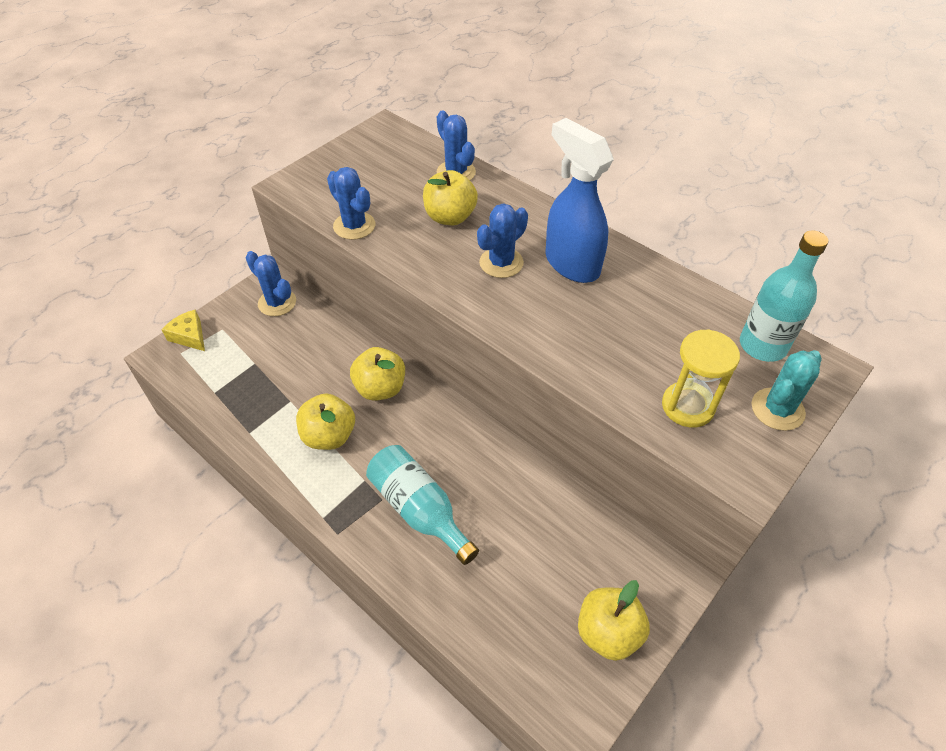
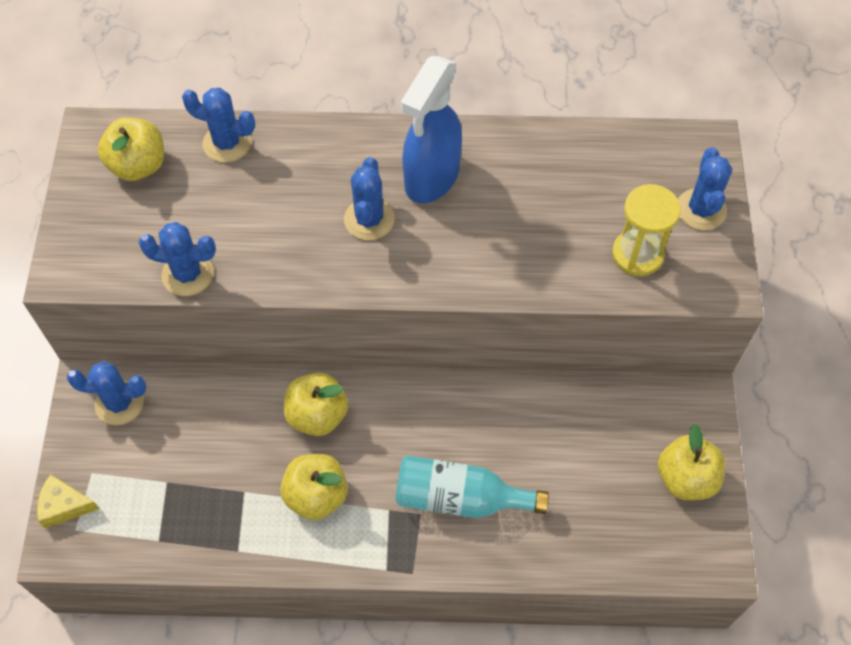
camera: 40 degrees left, 10 degrees up
(450, 217) = (272, 200): yellow apple -> yellow apple (138, 165)
(571, 264) = (431, 178): blue spray bottle -> blue spray bottle turned 75 degrees counterclockwise
(762, 345) = (647, 156): turquoise bottle -> none
(777, 409) = (701, 209): turquoise cactus -> blue cactus

